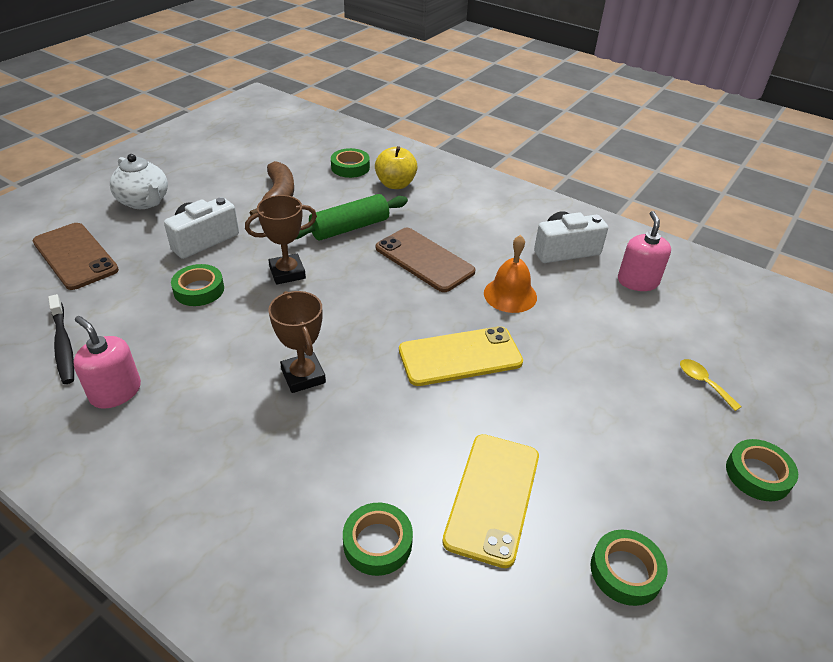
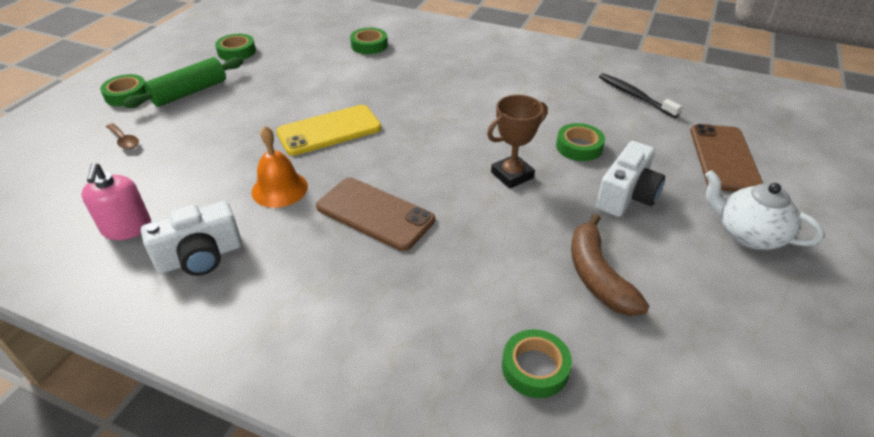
camera: 170 degrees right, 0 degrees up
(75, 256) = (724, 158): brown phone -> brown phone turned 60 degrees clockwise
(115, 392) = (566, 78): pink soap dispenser -> none
(303, 376) = (447, 102): brown trophy -> none
(350, 228) = (476, 242): green rolling pin -> green rolling pin (189, 92)
(395, 184) = (446, 339): yellow apple -> none
(492, 497) = (306, 66): yellow phone -> none
(703, 383) = (124, 141): yellow spoon -> brown spoon

